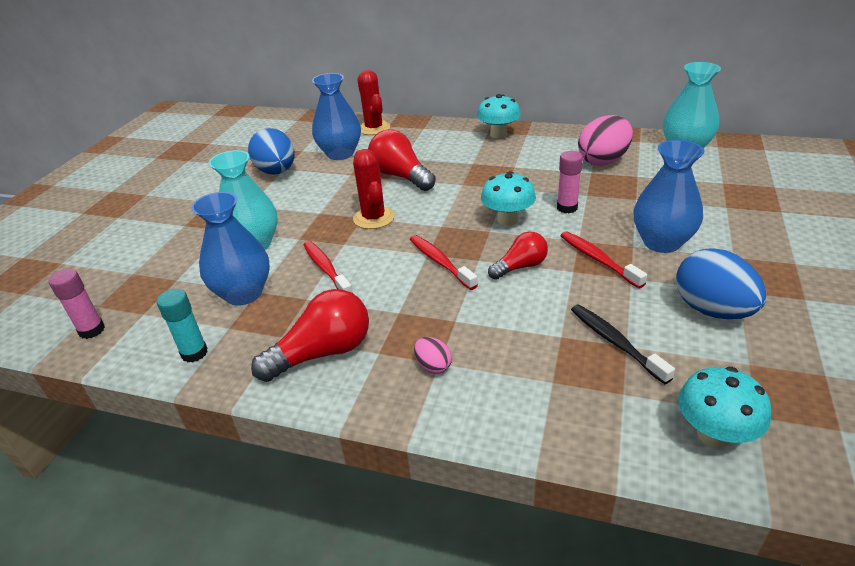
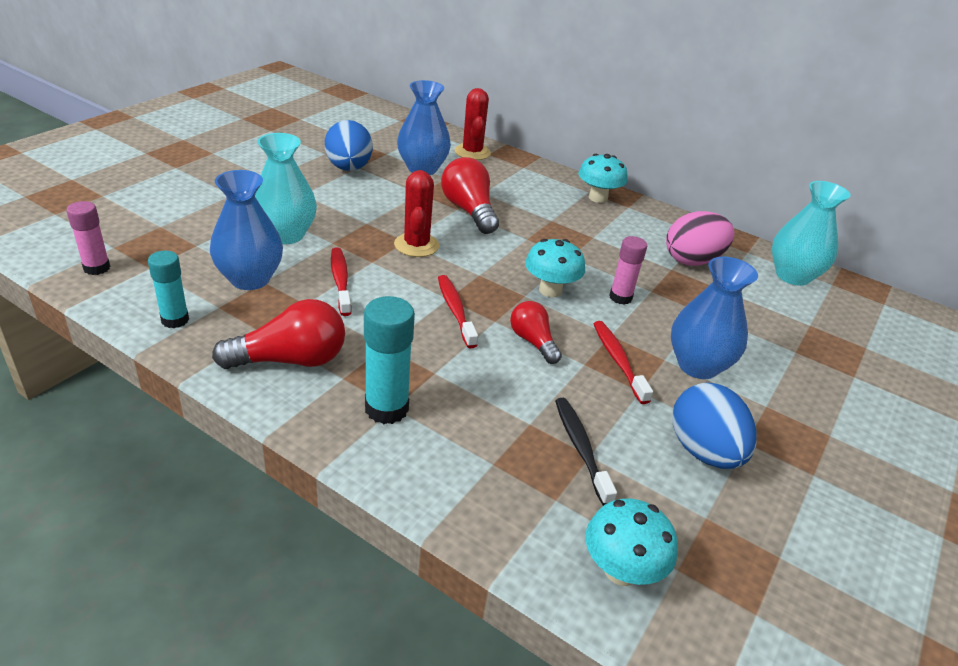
camera: 10 degrees right, 0 degrees up
(433, 366) = (386, 408): pink egg -> turquoise glue stick
(520, 267) = (533, 342): red light bulb -> red light bulb turned 105 degrees counterclockwise

